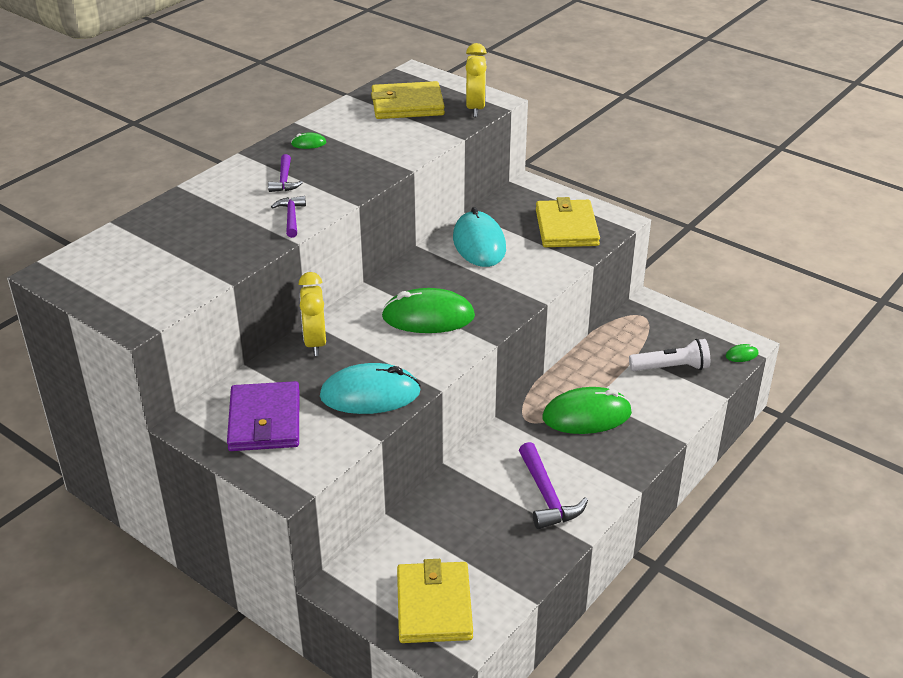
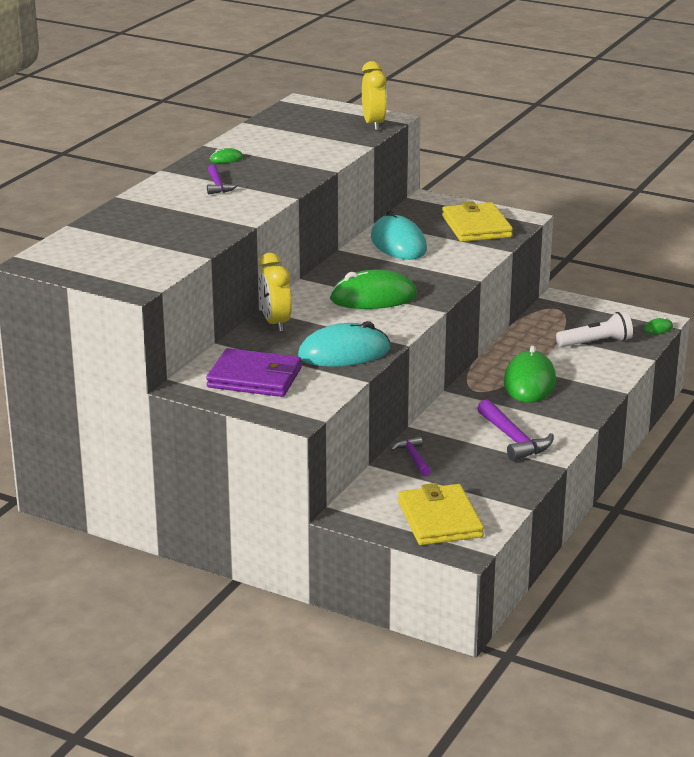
camera: 10 degrees left, 10 degrees down
(264, 421) = (255, 378): purple wallet -> purple wallet turned 60 degrees counterclockwise
(291, 217) = (239, 210): purple hammer -> purple hammer (413, 458)
(407, 105) = (306, 126): yellow wallet -> none
(587, 415) = (529, 382): green mouse -> green mouse turned 60 degrees counterclockwise

